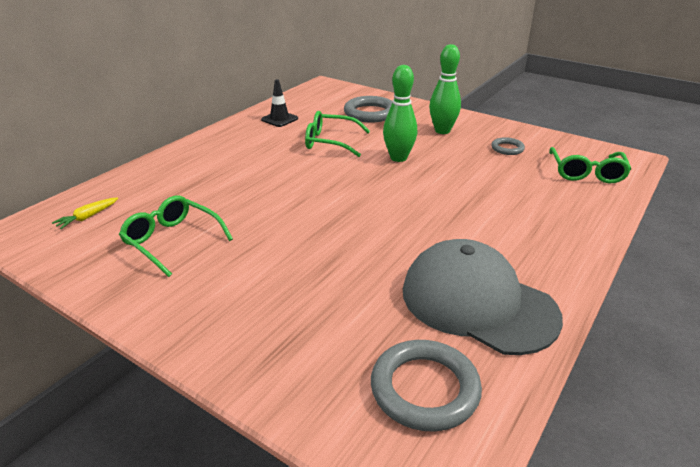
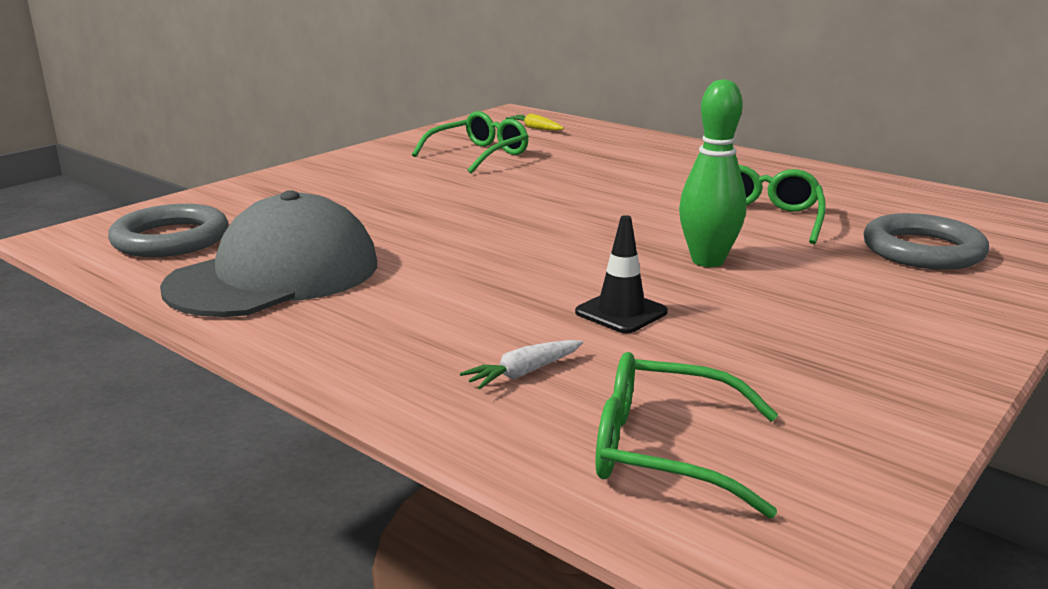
camera: 95 degrees right, 10 degrees down
(279, 119) = (844, 189): black traffic cone -> black traffic cone (621, 312)
(442, 131) = (863, 309): green bowling pin -> none
(507, 148) = (787, 369): grey ring -> none
(550, 201) = (523, 373): none -> white carrot

